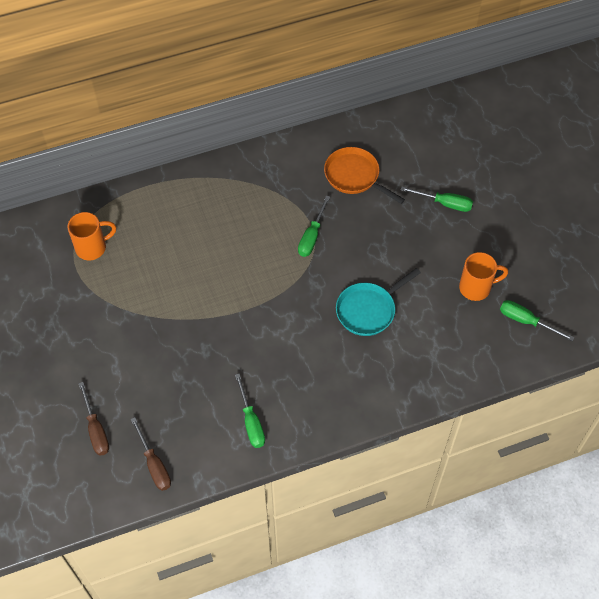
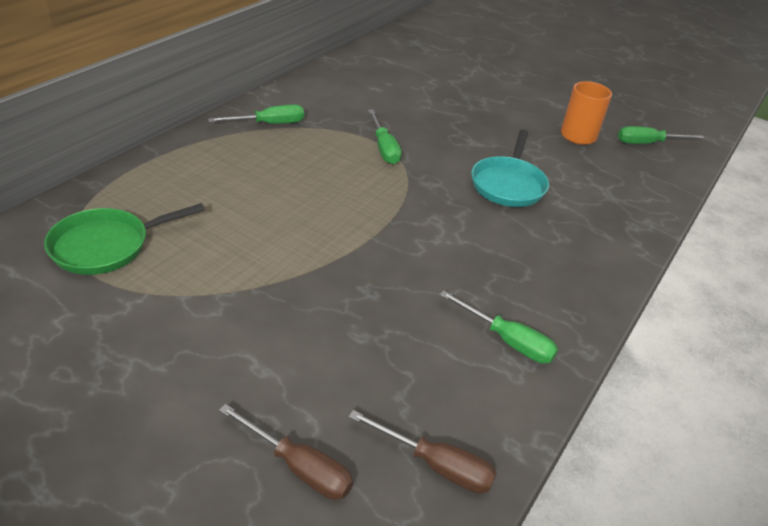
camera: 40 degrees left, 20 degrees down
(92, 247) = (106, 246): orange mug -> green pan
(354, 176) = (376, 95): orange pan -> none
(444, 203) = (480, 90): green screwdriver -> green screwdriver (269, 124)

